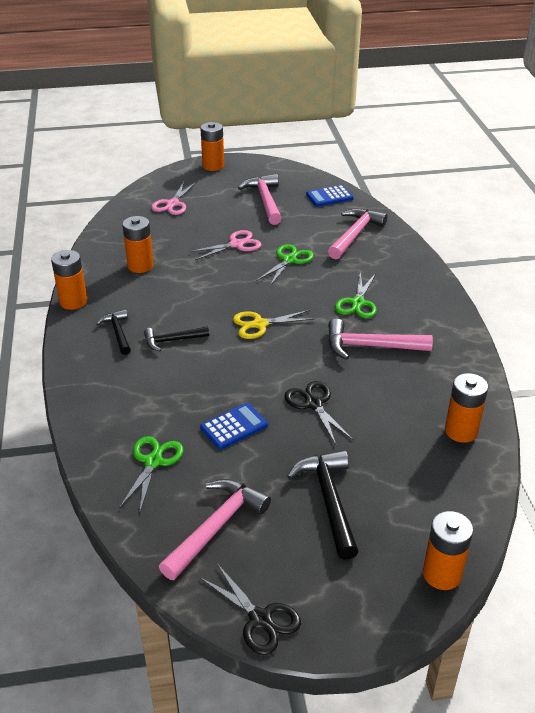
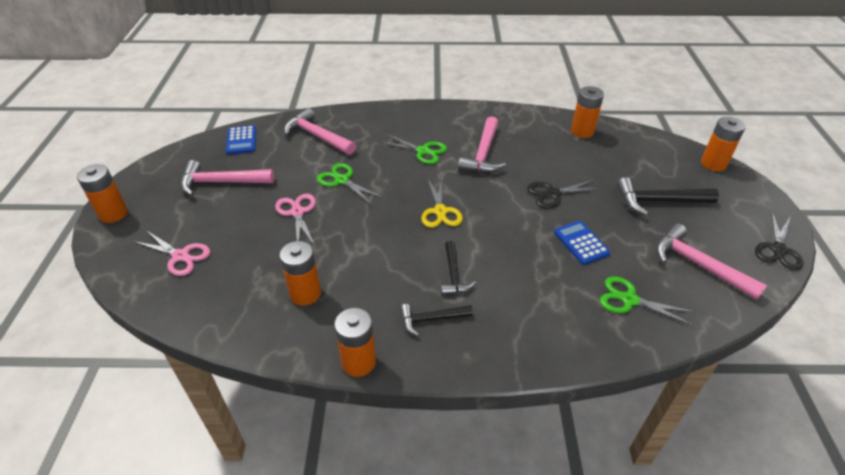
camera: 80 degrees left, 5 degrees up
(260, 619) = (778, 249): black scissors -> black scissors turned 150 degrees clockwise

